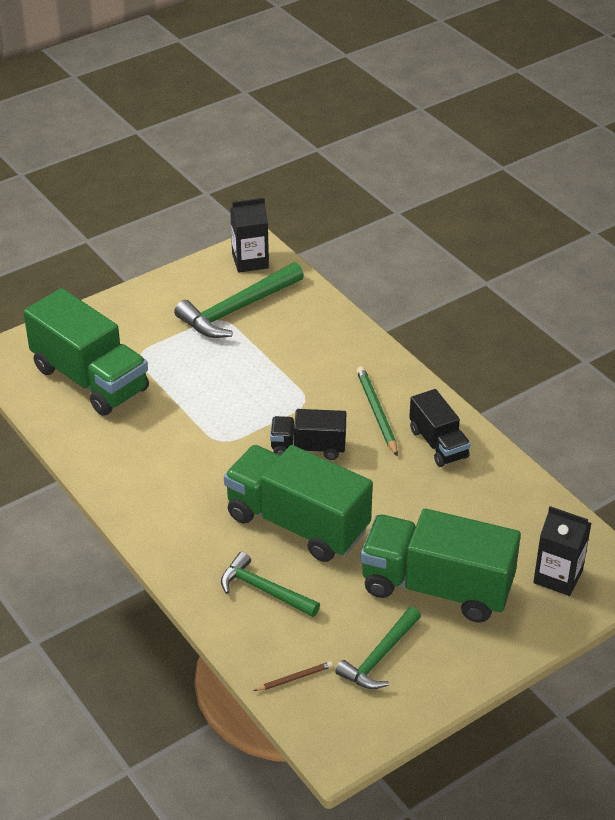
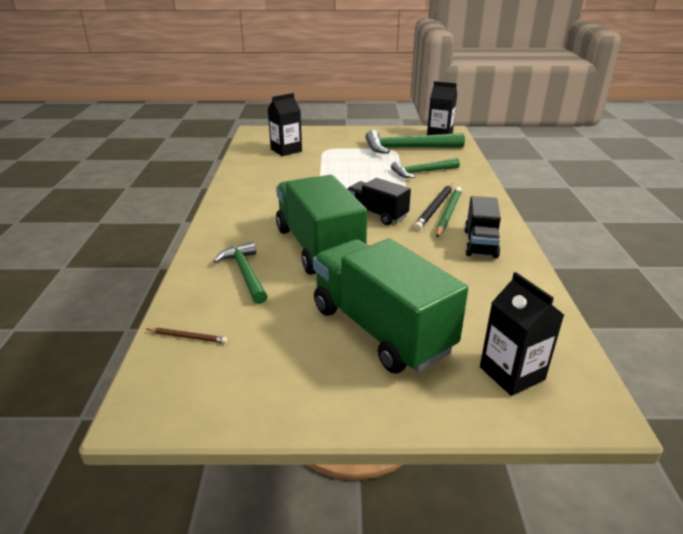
camera: 35 degrees right, 10 degrees down
(90, 379) = (286, 150): green truck -> black carton
(357, 410) = (434, 208): none -> black pencil
(379, 657) = (272, 356): green hammer -> green hammer (422, 172)

